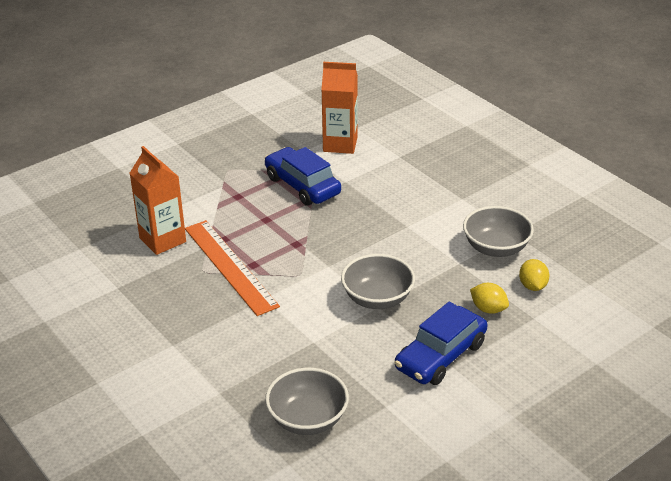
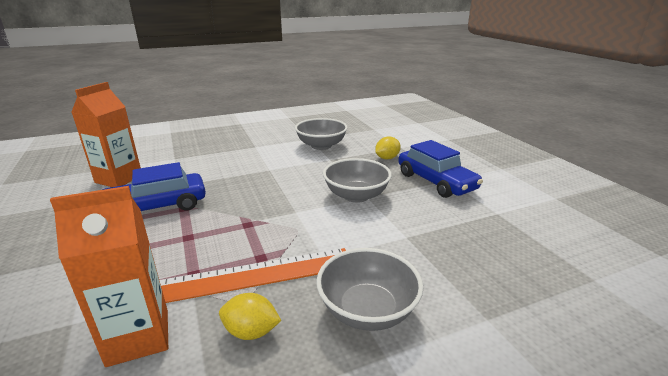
camera: 75 degrees left, 10 degrees down
(307, 419) = (523, 257): grey bowl -> grey bowl (367, 310)
(532, 286) = (368, 142): yellow lemon -> yellow lemon (251, 331)

